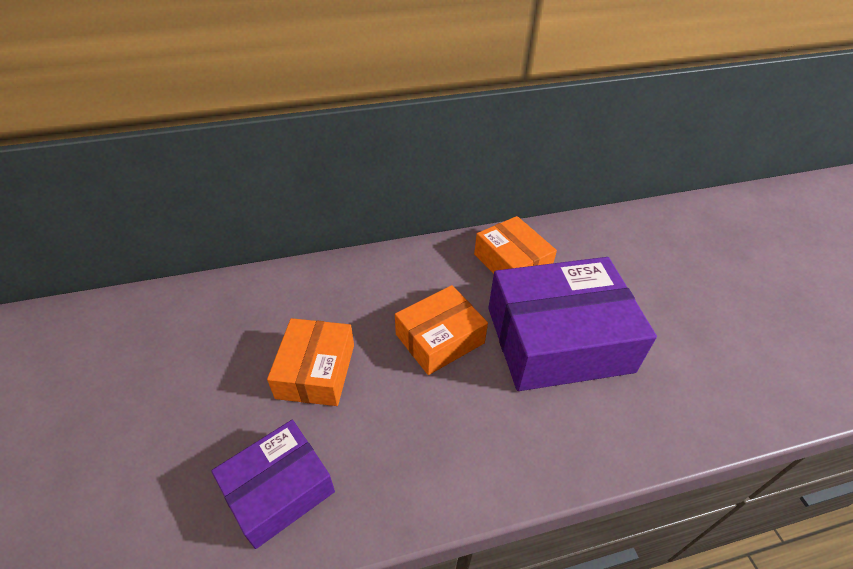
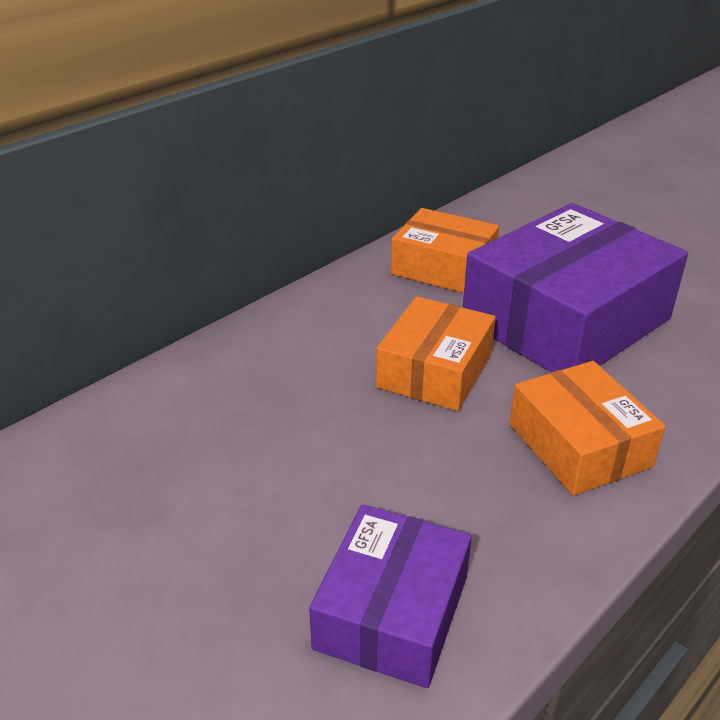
camera: 30 degrees left, 10 degrees down
(316, 371) = (310, 467): orange box -> orange box (579, 445)

